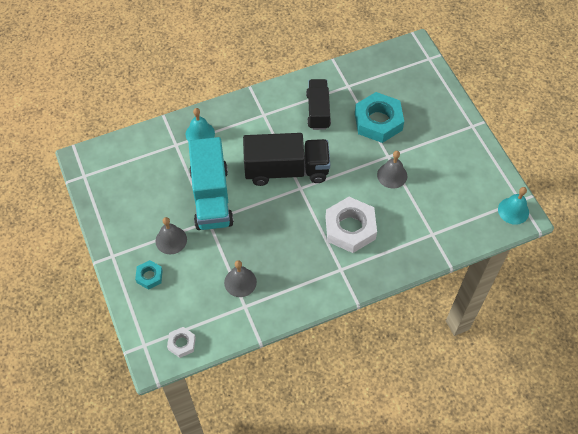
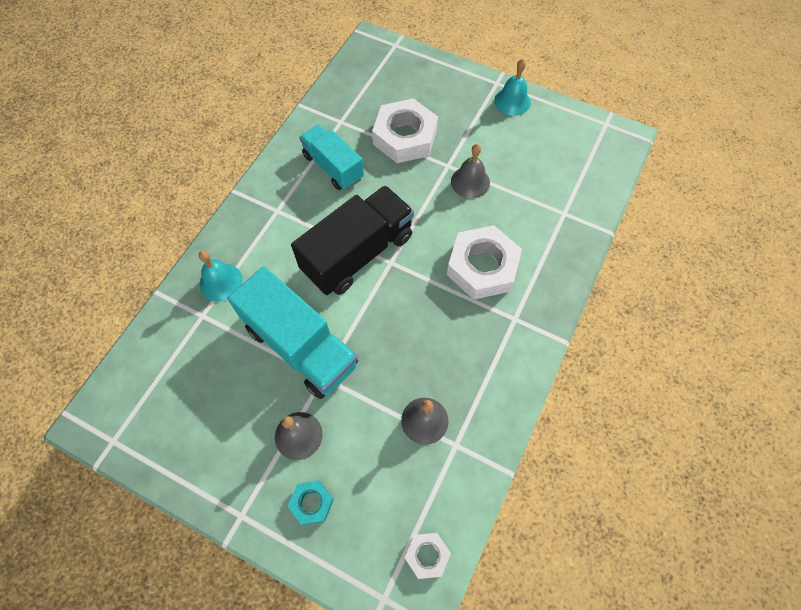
camera: 40 degrees left, 5 degrees up
(318, 111) = (333, 167): black truck -> turquoise truck
(378, 121) = (405, 137): turquoise nut -> white nut
(513, 210) = (610, 137): turquoise bell -> turquoise bell (512, 101)

